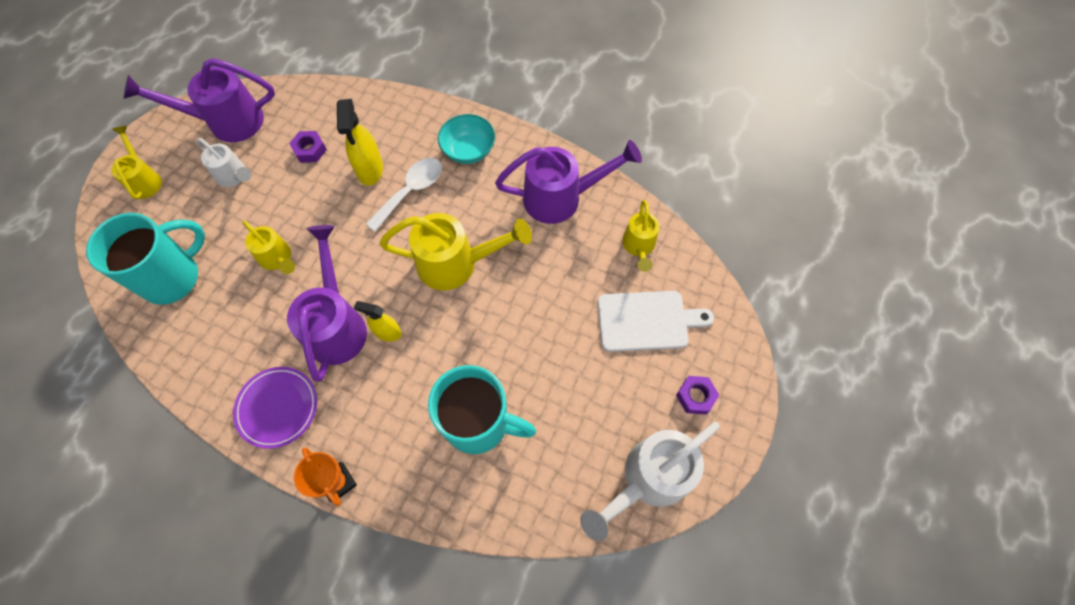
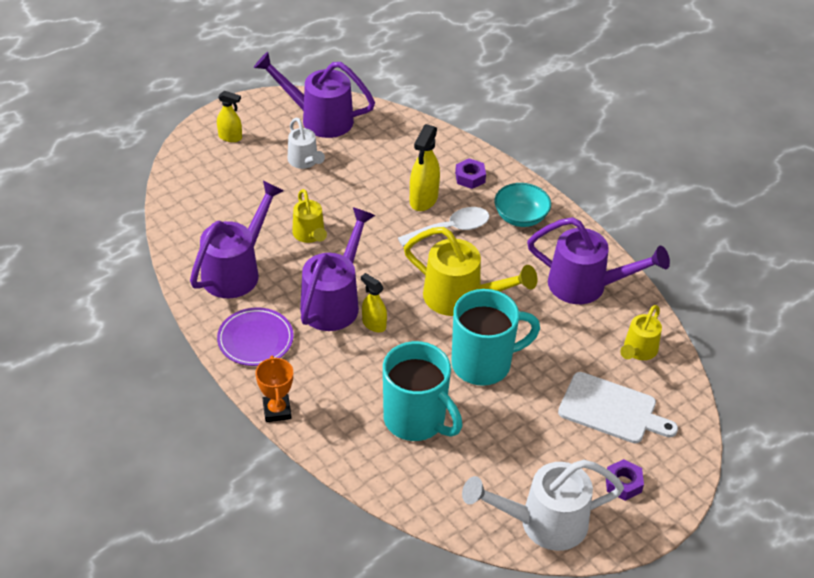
camera: 25 degrees right, 20 degrees down
(145, 180) = (230, 137): yellow watering can -> yellow spray bottle
(173, 277) = (218, 215): turquoise mug -> turquoise mug (483, 364)
(221, 334) = (236, 270): none -> purple watering can
(310, 150) = (379, 165): purple nut -> purple nut (470, 177)

